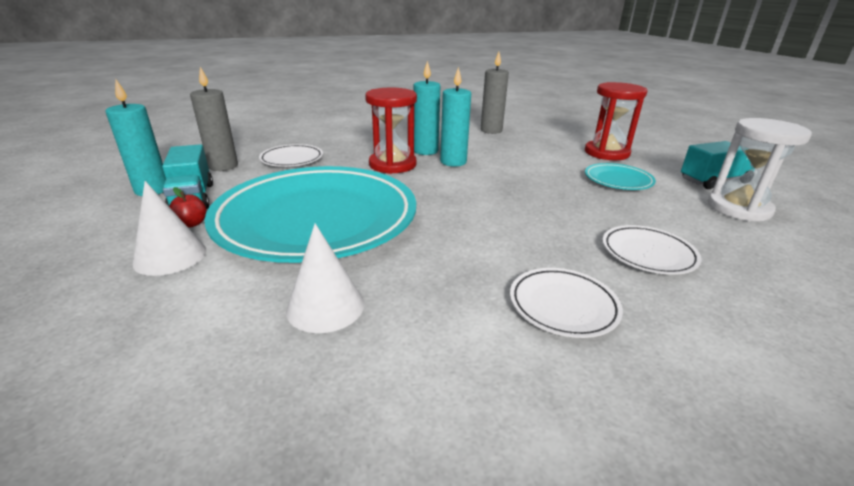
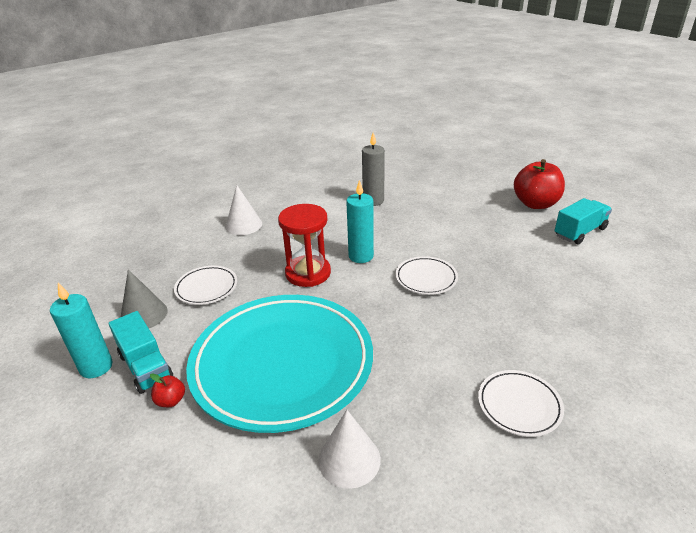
camera: 15 degrees left, 5 degrees up
(170, 256) = (181, 445): white cone -> white cone (243, 225)
(223, 166) = (144, 315): grey candle -> grey cone
(425, 151) = (328, 246): turquoise candle -> none
(606, 153) = (486, 213): red hourglass -> none
(618, 180) = (507, 249): turquoise plate -> none
(648, 254) = (558, 333): white plate -> white plate (426, 278)
(668, 154) = (535, 204): none -> red apple
(738, 208) = (606, 263): white hourglass -> none

